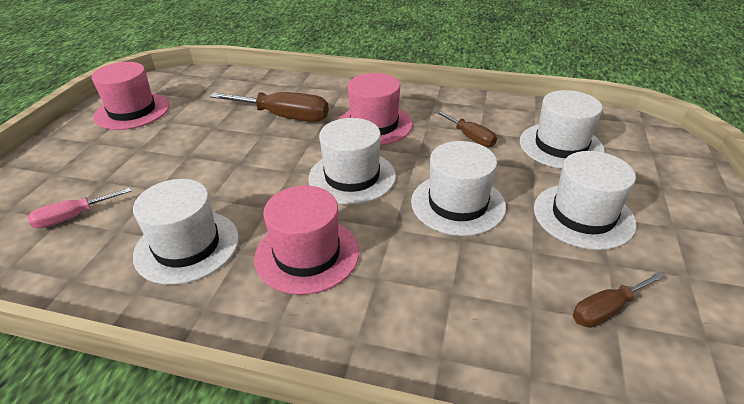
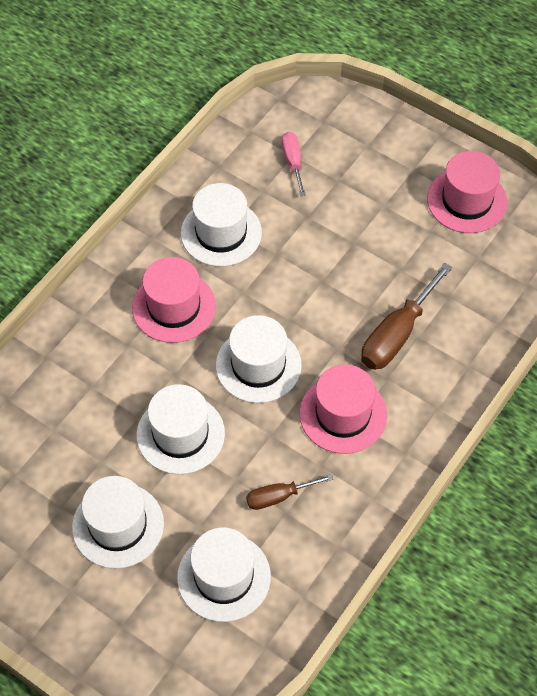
camera: 110 degrees right, 20 degrees up
(606, 310) = (25, 475): brown screwdriver -> none

